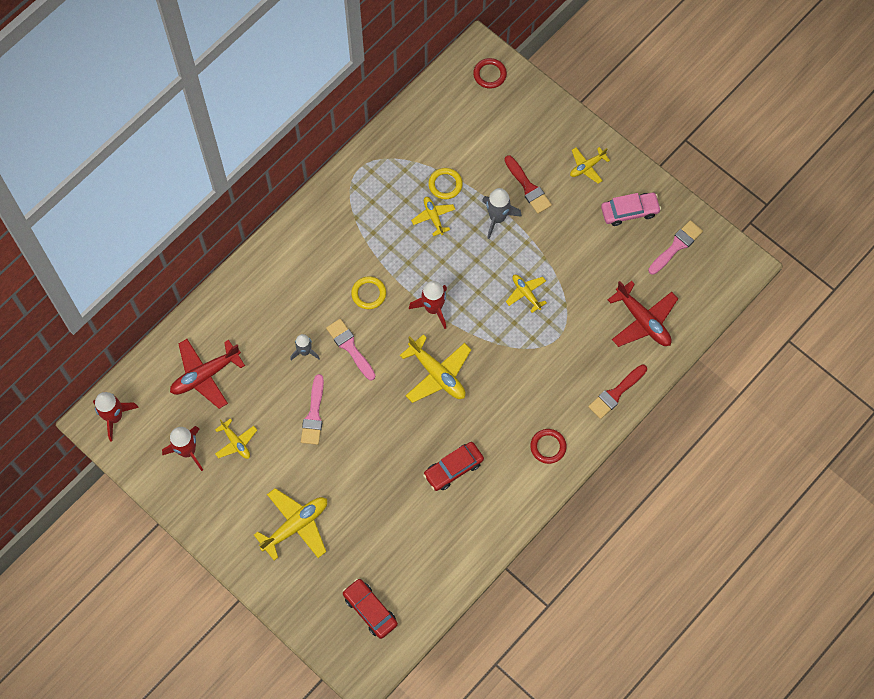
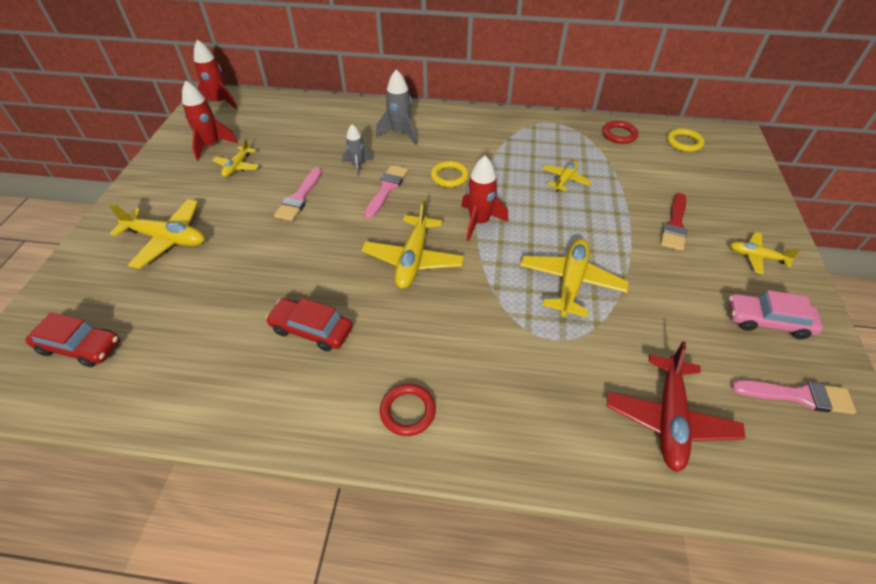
camera: 55 degrees right, 20 degrees down
(205, 375) = (290, 126): red plane -> none
(314, 414) = (299, 198): pink brush -> pink brush turned 45 degrees counterclockwise
(370, 610) = (80, 346): red car -> red car turned 90 degrees clockwise
(445, 184) = (602, 172): yellow ring -> yellow ring (684, 142)
(489, 74) = (730, 150): red ring -> red ring (619, 134)
(497, 218) = (618, 220): grey rocket -> grey rocket (400, 134)
(526, 293) = (570, 282): yellow plane -> yellow plane, size x1.72
(616, 393) = (546, 448): red brush -> none
(629, 211) = (767, 321): pink car -> pink car turned 150 degrees clockwise

